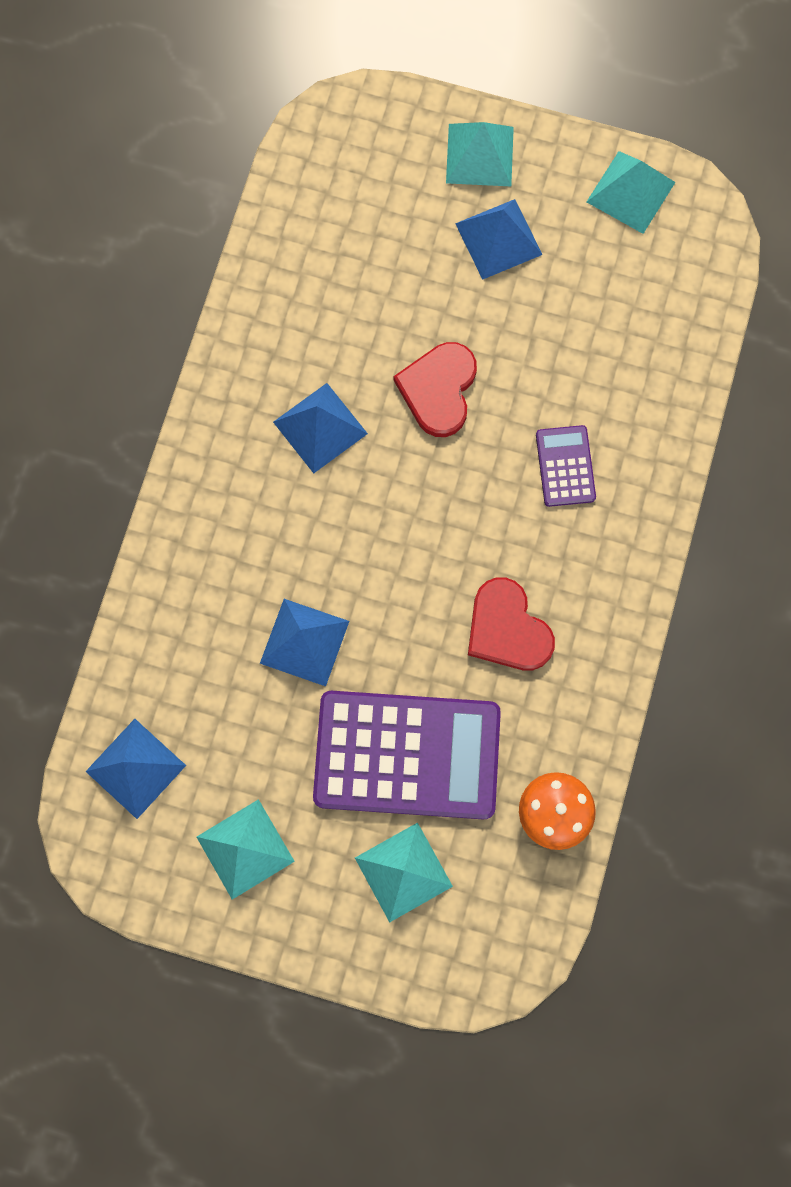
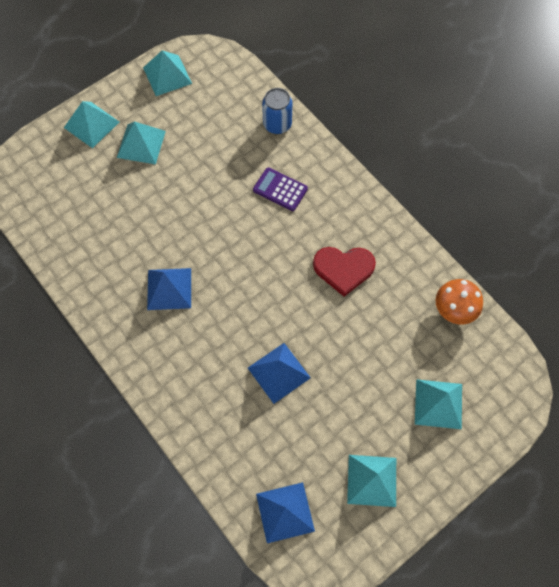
camera: 55 degrees left, 10 degrees down
(407, 754) = (376, 360): purple calculator -> none
(439, 390) = (195, 220): red heart -> none
(498, 239) = (141, 144): blue pyramid -> turquoise pyramid
(665, 392) = (277, 124): none -> blue can

